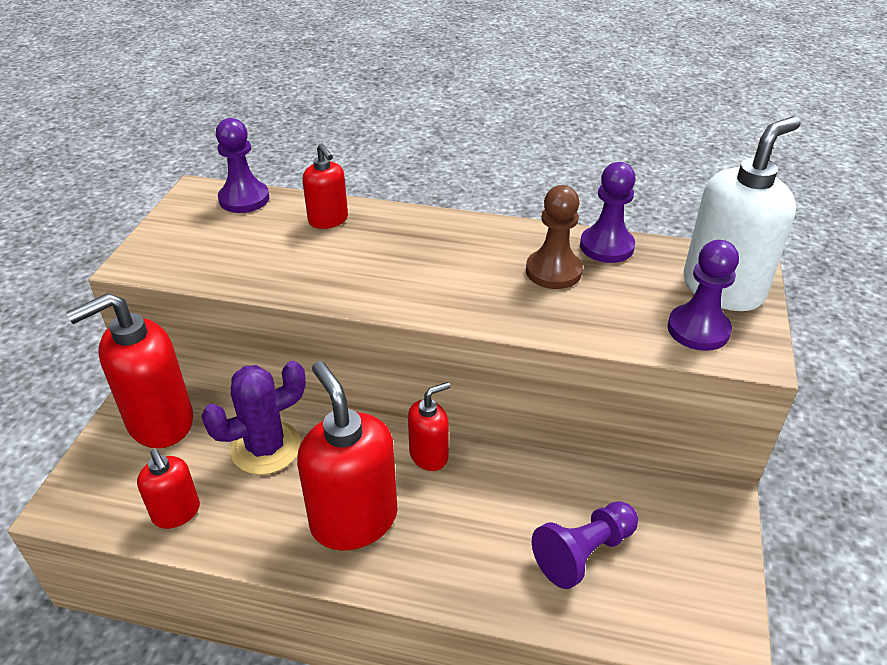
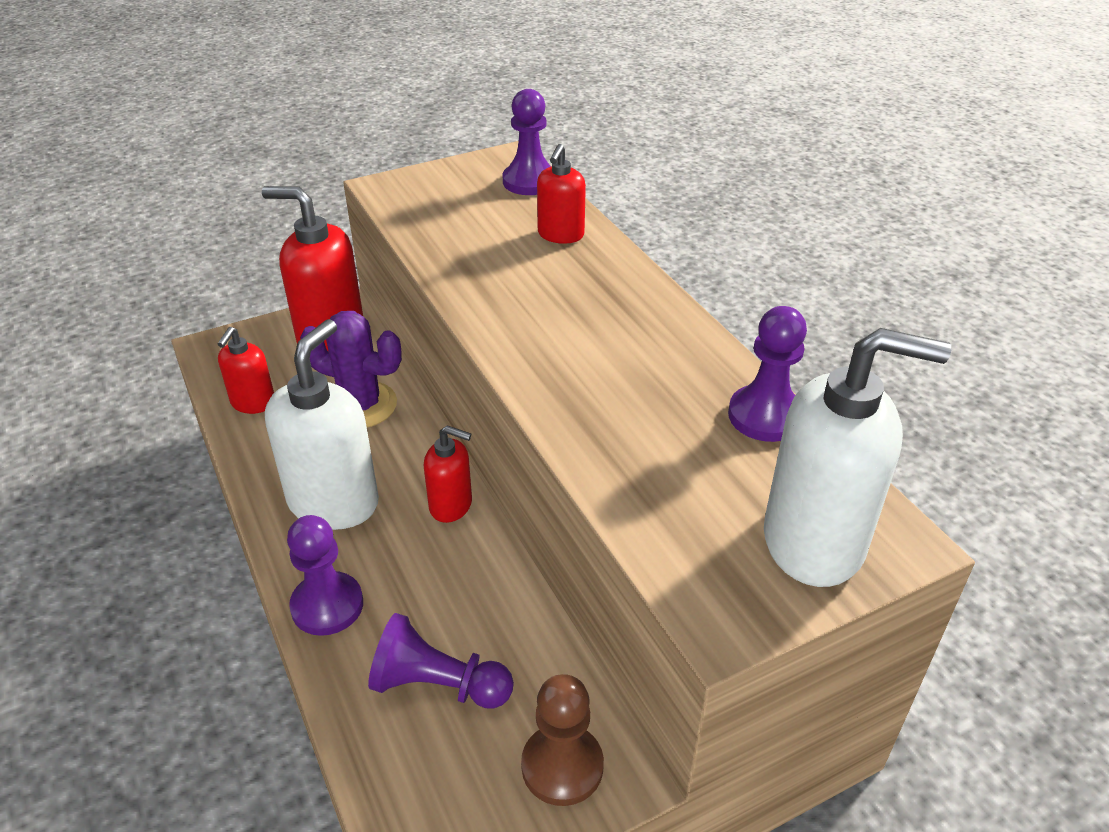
camera: 50 degrees right, 0 degrees up
(354, 519) = (334, 502): red soap dispenser -> white soap dispenser
(553, 271) = (668, 400): brown pawn -> brown pawn (562, 766)
(698, 329) = (708, 552): purple pawn -> purple pawn (327, 605)

